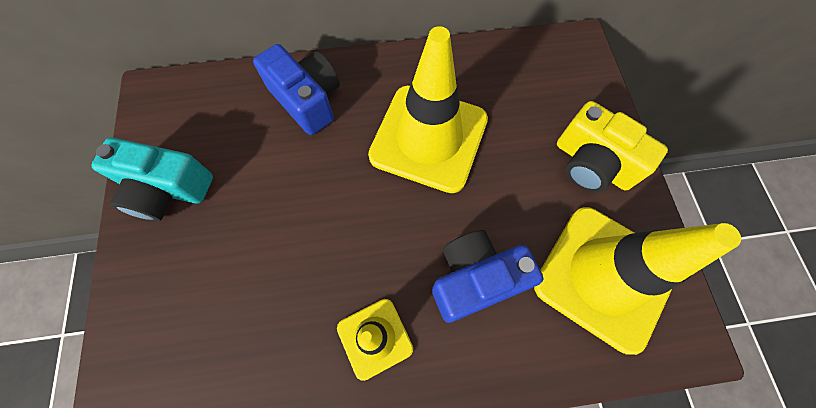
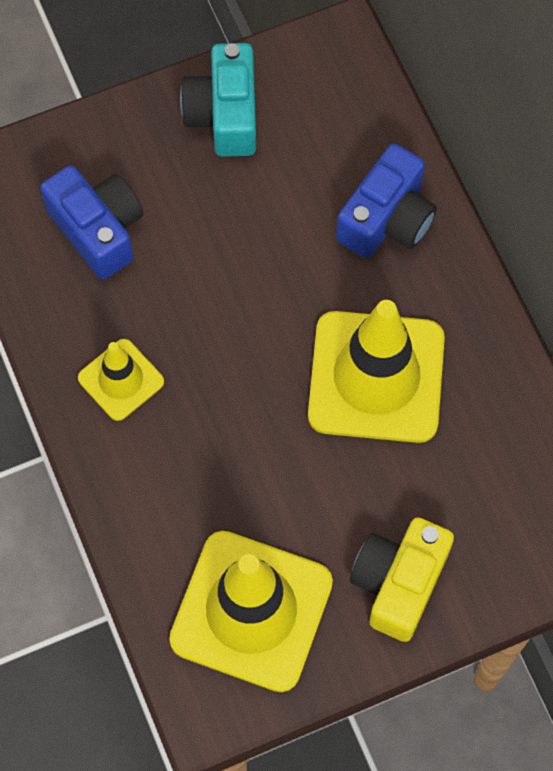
camera: 75 degrees right, 0 degrees up
(475, 279) = (209, 468): blue camera -> blue camera (98, 229)

